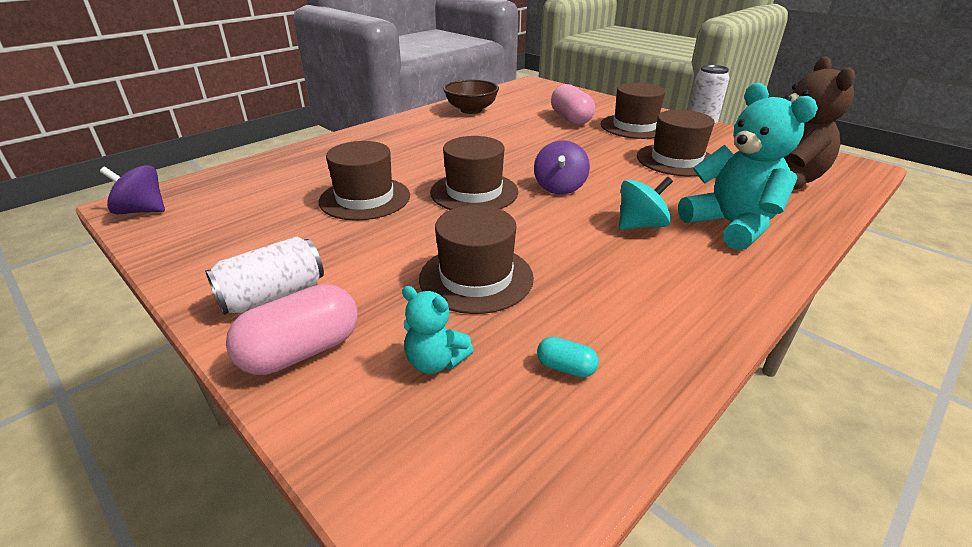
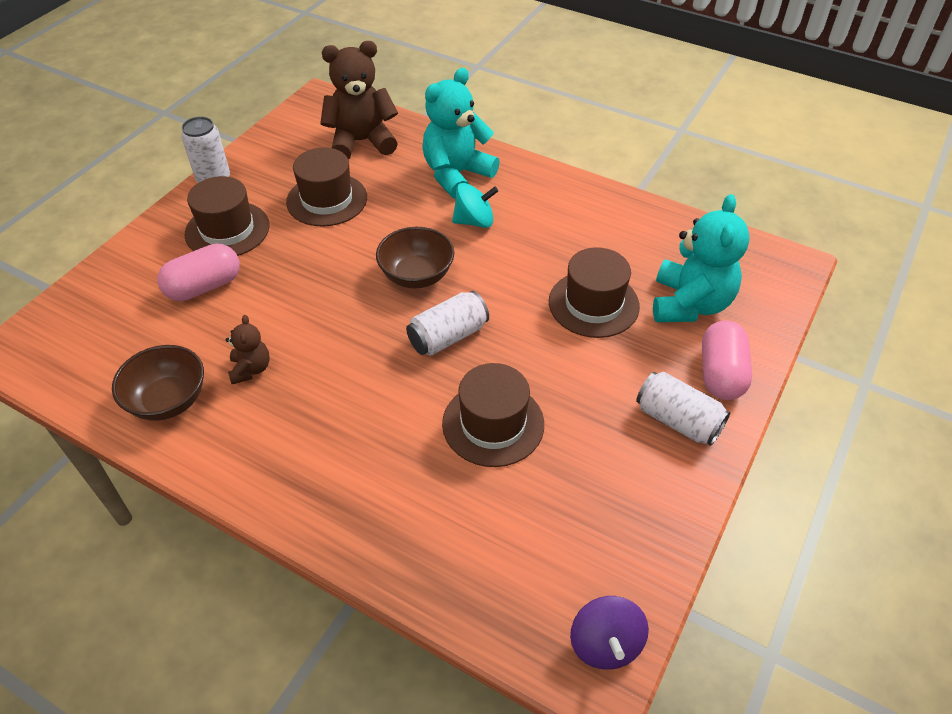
camera: 105 degrees left, 15 degrees up
(301, 351) = (721, 373): pink capsule -> pink capsule turned 60 degrees clockwise
(435, 362) = (690, 304): turquoise teddy bear -> turquoise teddy bear, size x2.00
(474, 192) = (448, 336): brown hat -> white can
(483, 128) = (251, 369): none -> brown teddy bear
(559, 187) = (416, 275): purple spinning top -> brown bowl
(565, 368) = (661, 247): turquoise capsule -> none
(640, 225) = (474, 221): turquoise spinning top -> turquoise spinning top turned 120 degrees clockwise

